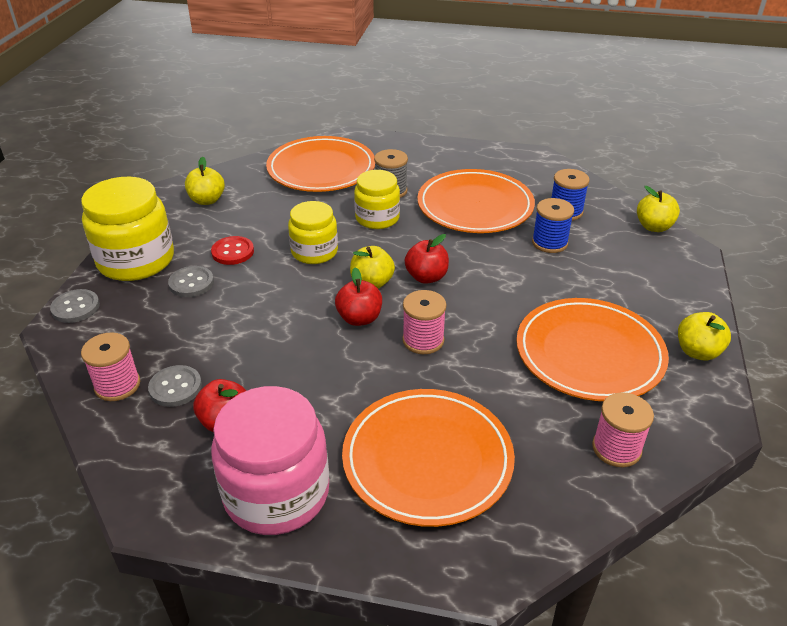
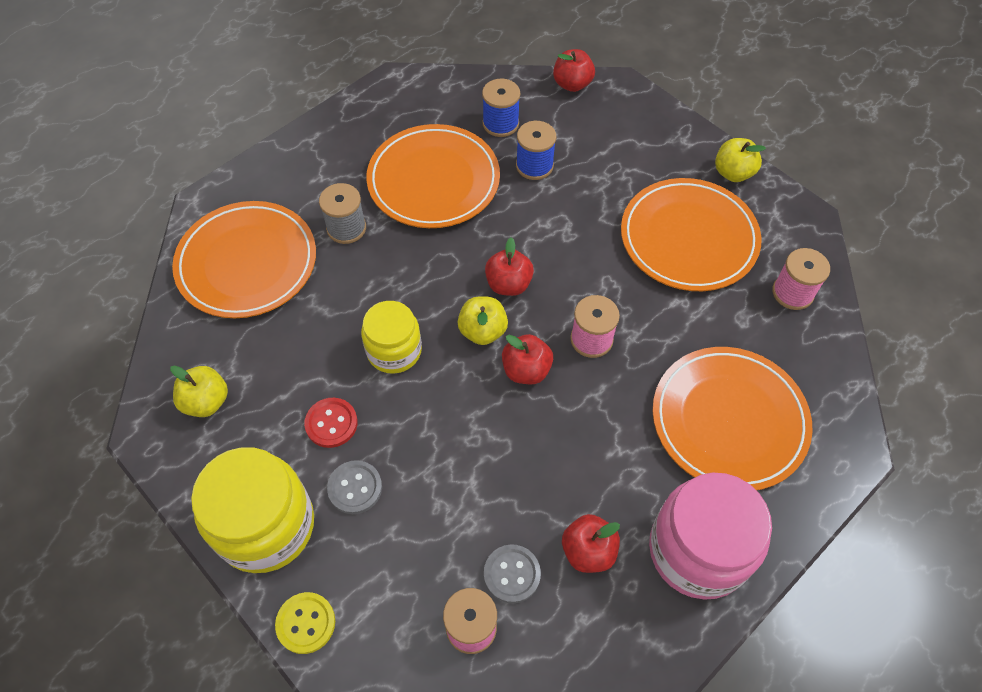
camera: 55 degrees left, 20 degrees up
(75, 307) = (306, 623): grey button -> yellow button
(377, 218) = (384, 267): yellow jar -> none
(653, 227) = (572, 84): yellow apple -> red apple

